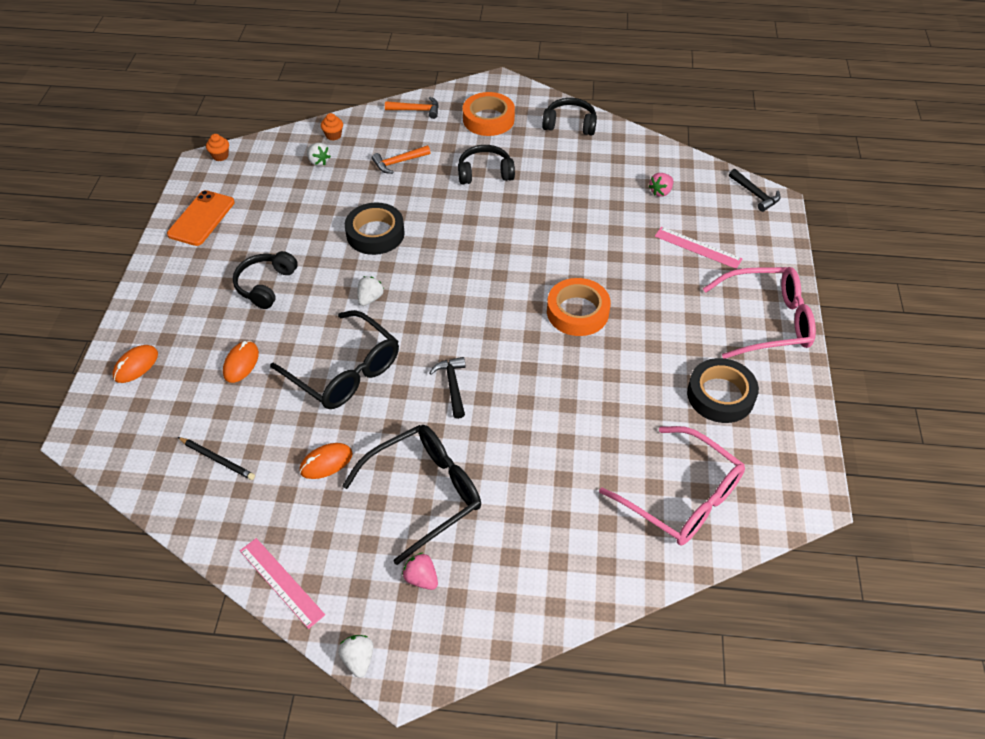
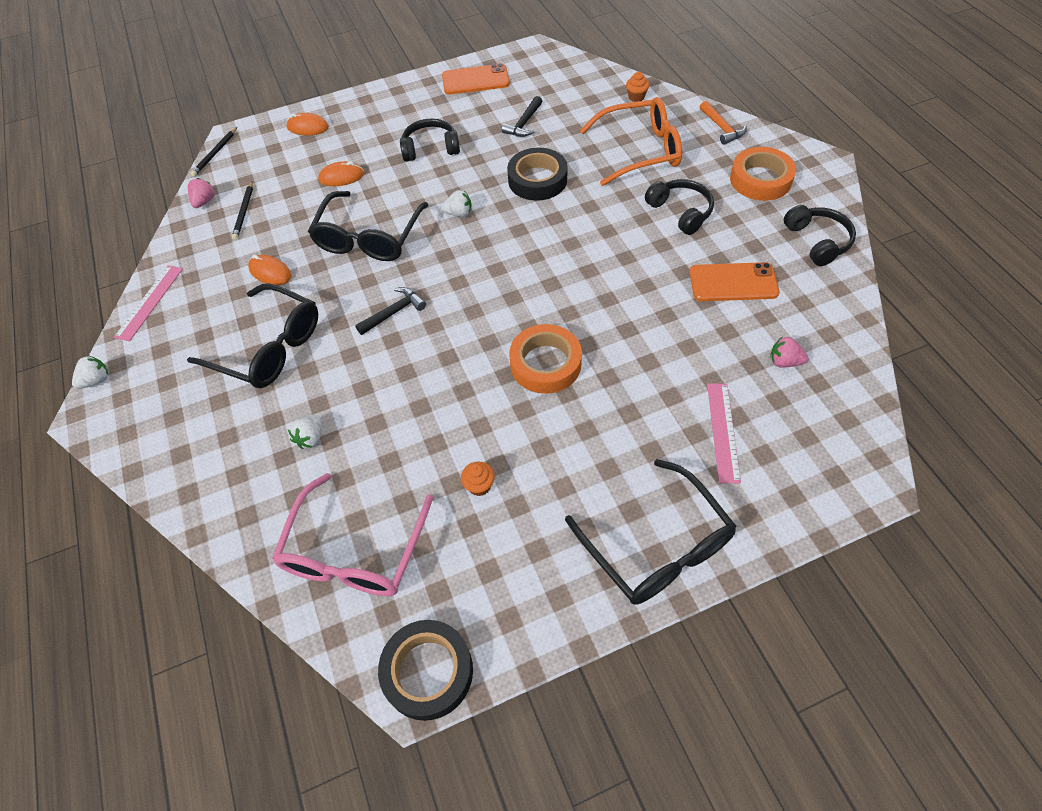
camera: 65 degrees right, 5 degrees up
(94, 459) = (215, 153): none -> black pencil
(220, 156) = (552, 53): orange cupcake -> orange cupcake (479, 486)
(318, 161) = (595, 105): white strawberry -> white strawberry (310, 438)
(398, 162) = (640, 151): orange hammer -> orange glasses
(421, 578) = (183, 385): pink strawberry -> pink strawberry (204, 201)
(575, 181) = (733, 282): none -> orange phone
(720, 395) = (511, 537): black tape -> black tape (428, 672)
(755, 194) = (867, 456): black hammer -> black hammer (524, 123)
(767, 321) = (657, 546): pink glasses -> black glasses

